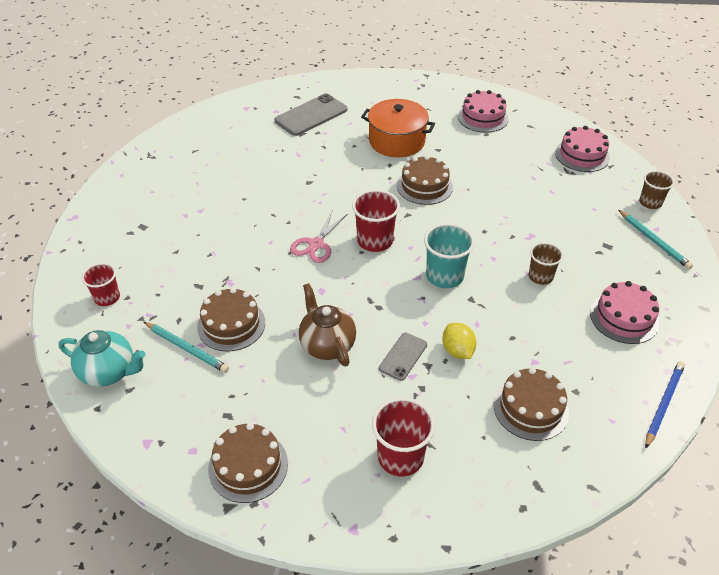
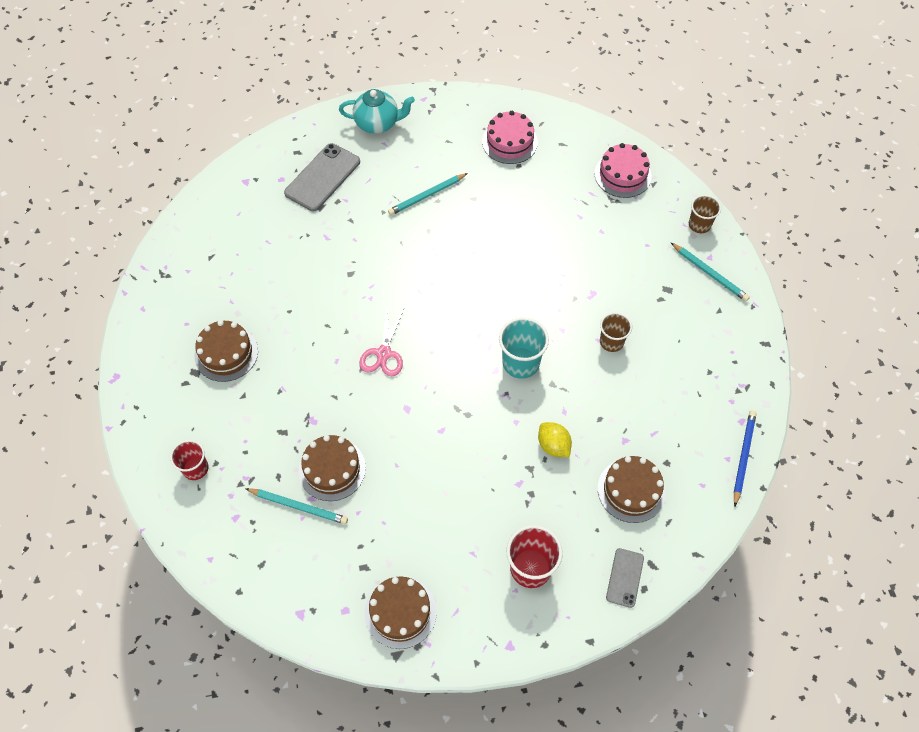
camera: 15 degrees left, 15 degrees up
(109, 372) = (234, 551): turquoise teapot -> turquoise teapot (378, 123)
(327, 345) = (431, 469): brown teapot -> none
(375, 241) = (441, 335): red cup -> none
(397, 141) = (427, 196): orange pot -> turquoise pencil
(403, 356) = (505, 464): grey phone -> grey phone (625, 577)
(424, 186) = (472, 252): brown cake -> brown cake (226, 353)
(624, 317) = (695, 371): pink cake -> none

